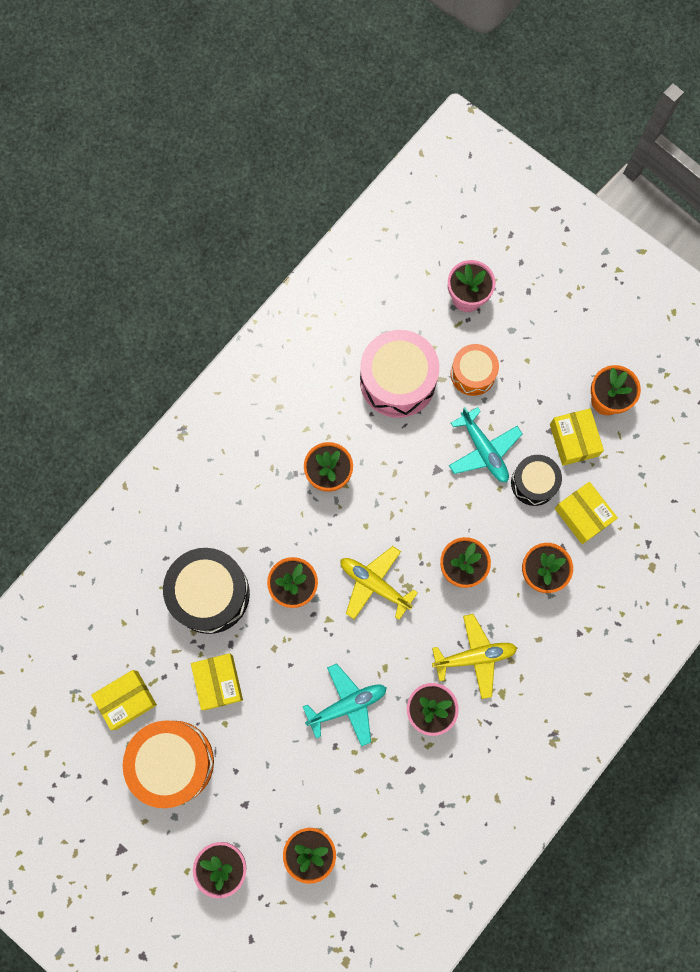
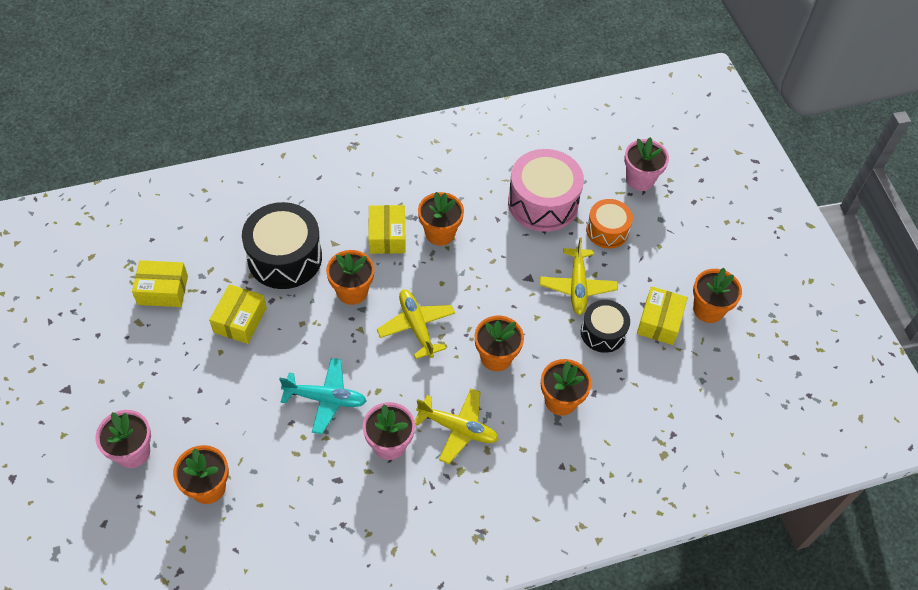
camera: 30 degrees right, 20 degrees down
(173, 762) = (158, 353): orange drum -> none
(484, 450) = (577, 286): turquoise plane -> yellow plane
(583, 515) = (629, 380): yellow box -> yellow box (387, 236)

